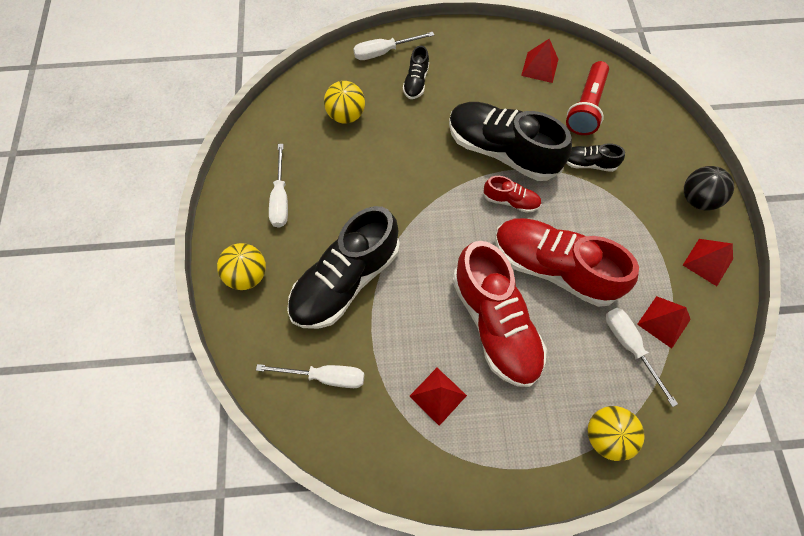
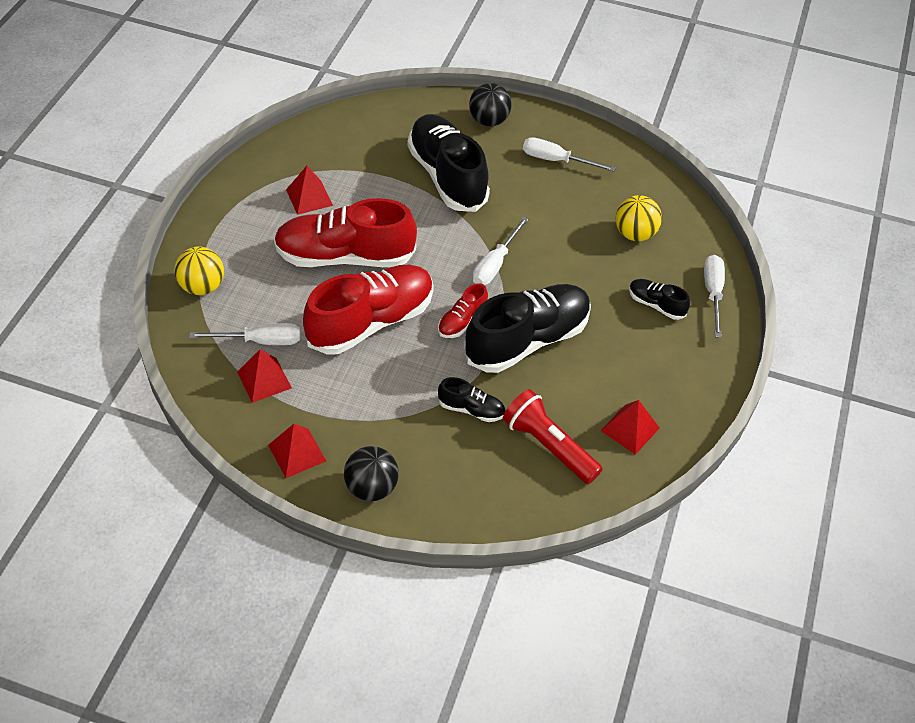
camera: 110 degrees right, 15 degrees down
(247, 275) = (488, 121): yellow ball -> black ball
(325, 376) = (370, 139): white screwdriver -> white screwdriver (495, 264)
(588, 163) = (471, 409): black shoe -> black shoe turned 75 degrees clockwise

